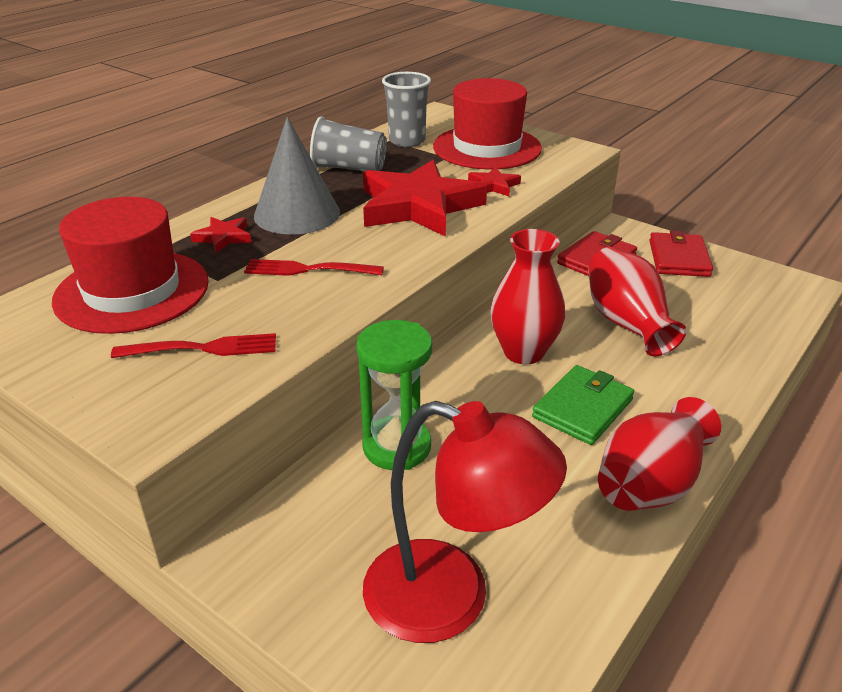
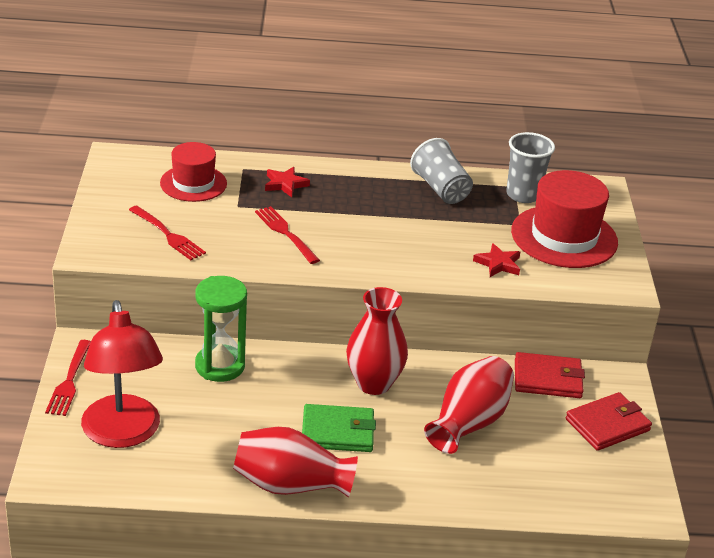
camera: 50 degrees right, 0 degrees up
(132, 291) = (193, 183): red hat -> red hat, size x0.64
(290, 608) = (69, 381): none -> red fork
(297, 214) = (348, 197): grey cone -> none
(418, 206) = (421, 242): red star -> none

